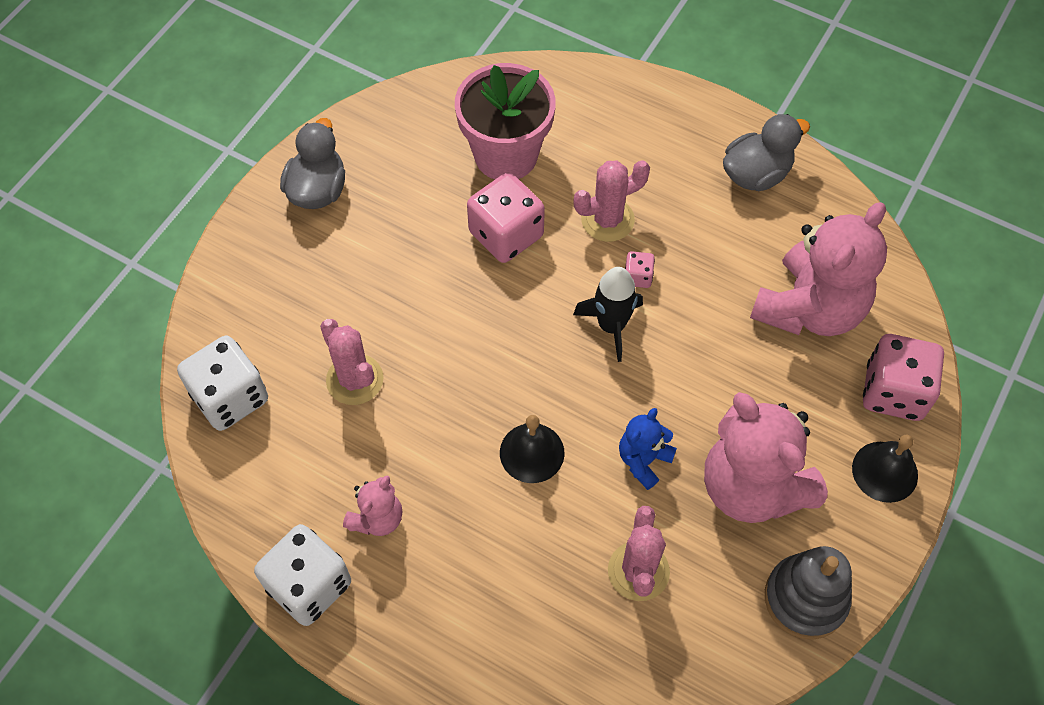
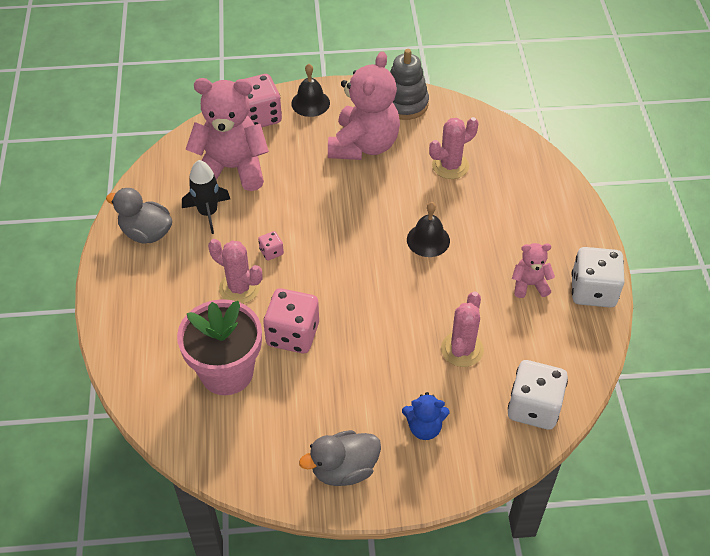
camera: 125 degrees left, 10 degrees down
(611, 326) = (316, 247): black rocket -> black rocket (208, 213)
(643, 460) = (389, 192): blue teddy bear -> blue teddy bear (424, 427)

